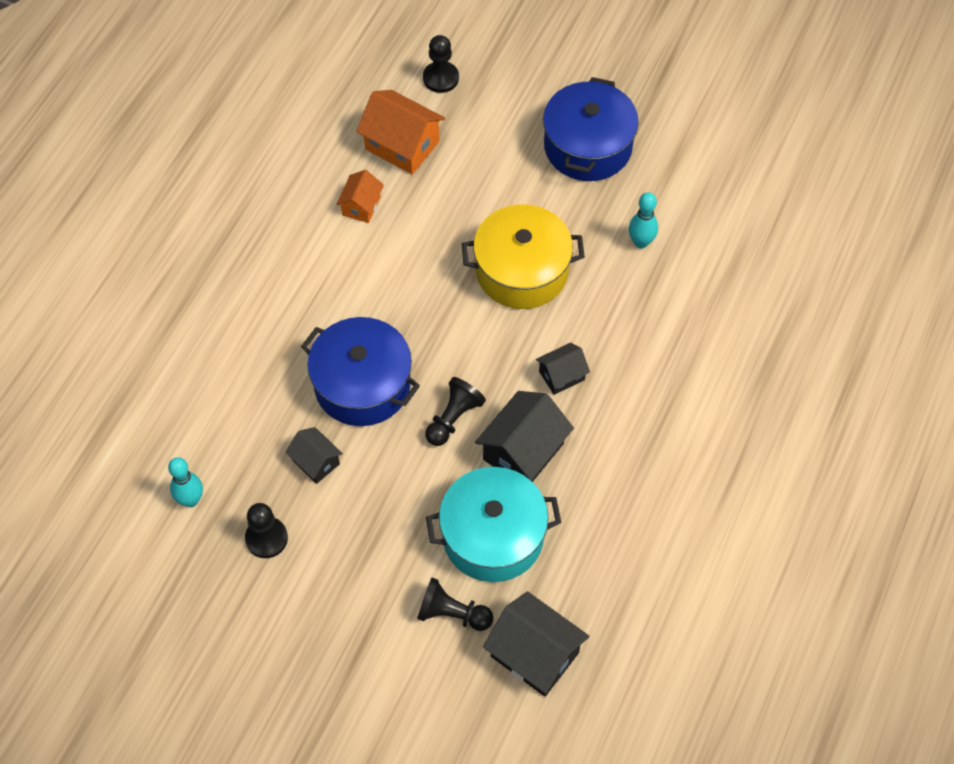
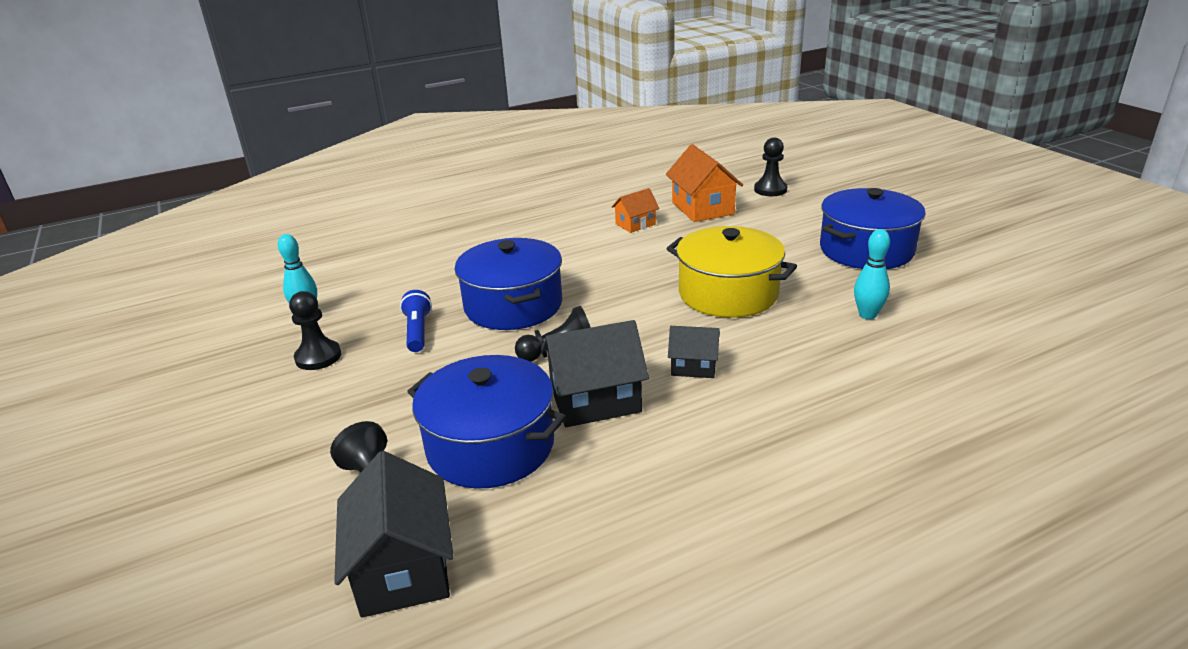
camera: 40 degrees right, 30 degrees down
(316, 462) = (418, 331): black house -> blue flashlight
(493, 536) = (490, 446): turquoise pot -> blue pot

